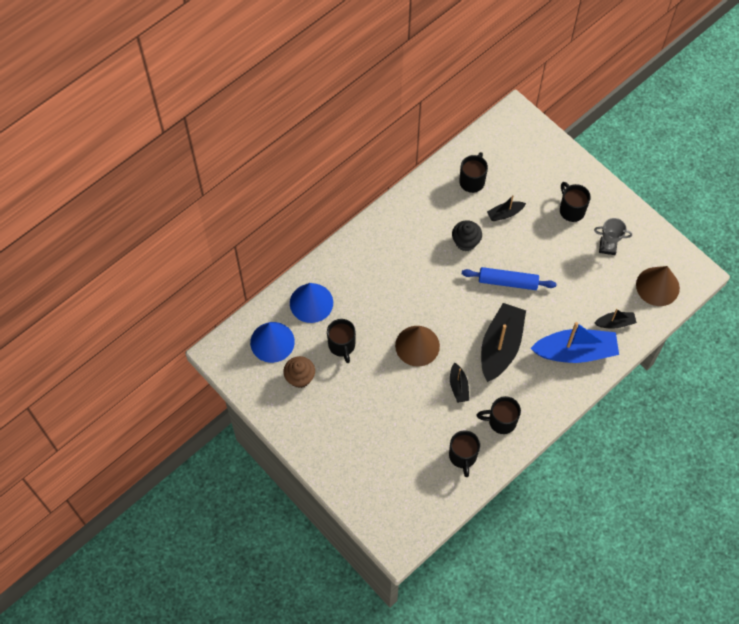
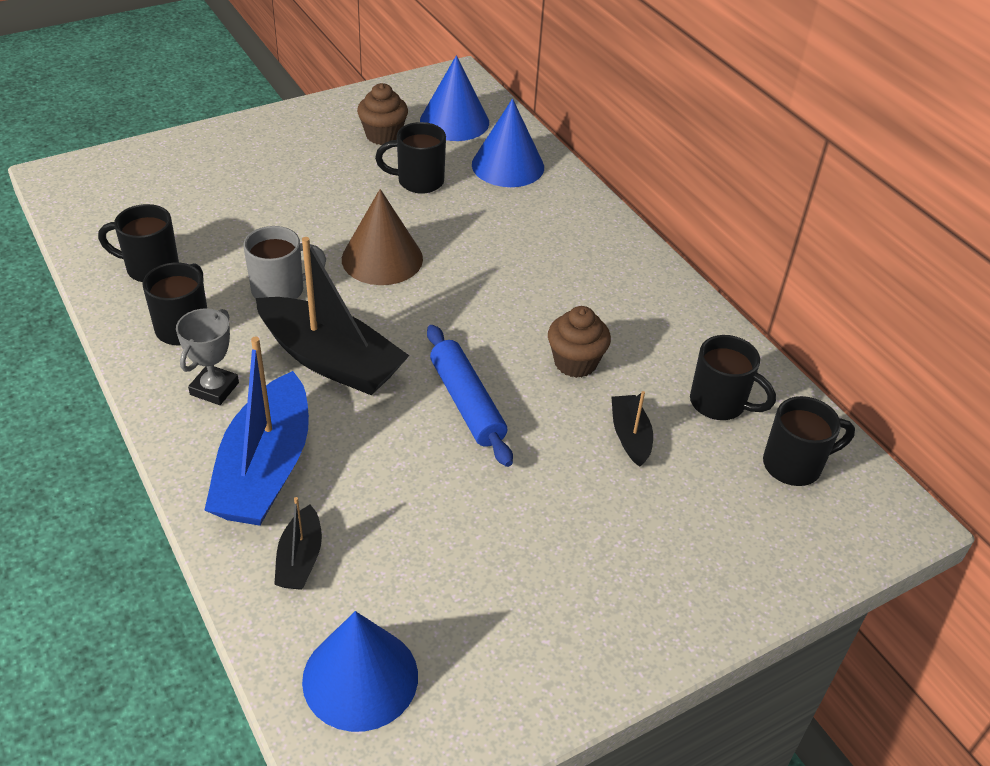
camera: 100 degrees right, 20 degrees down
(458, 386) = (280, 290): black boat -> grey mug
(465, 242) = (575, 362): black cupcake -> brown cupcake
(508, 282) = (467, 403): blue rolling pin -> blue rolling pin turned 45 degrees counterclockwise
(571, 210) = (619, 556): black mug -> black mug (794, 465)
(607, 247) = (501, 601): grey trophy -> grey trophy (214, 389)
(657, 286) = (360, 677): brown cone -> blue cone

